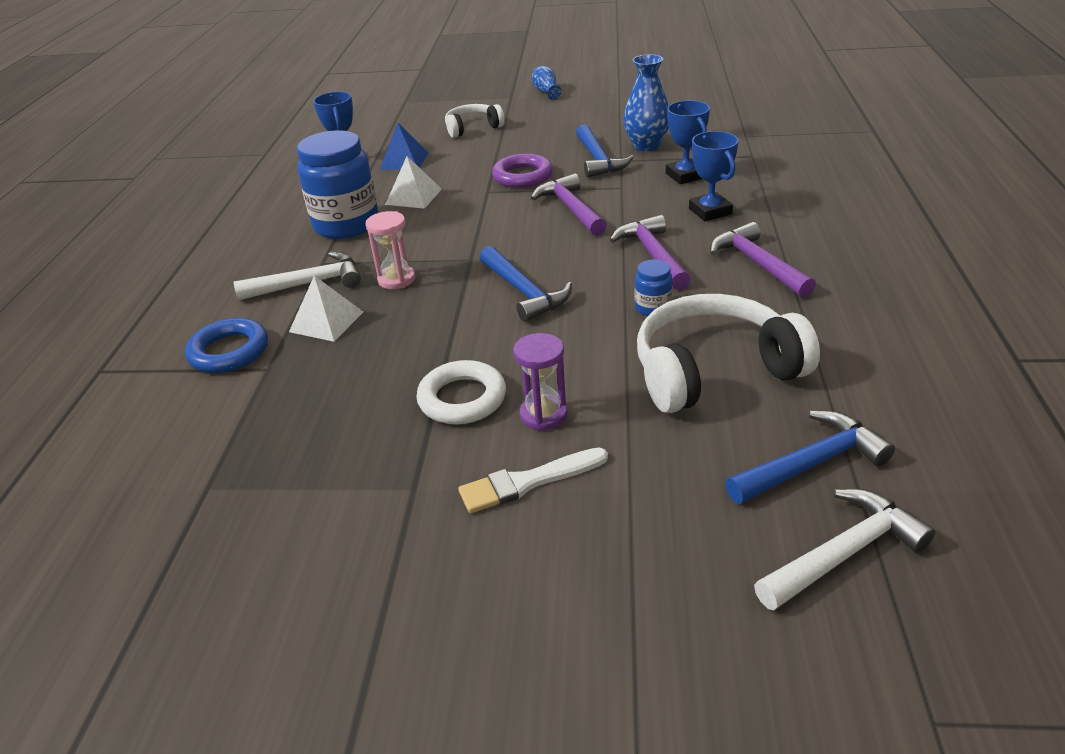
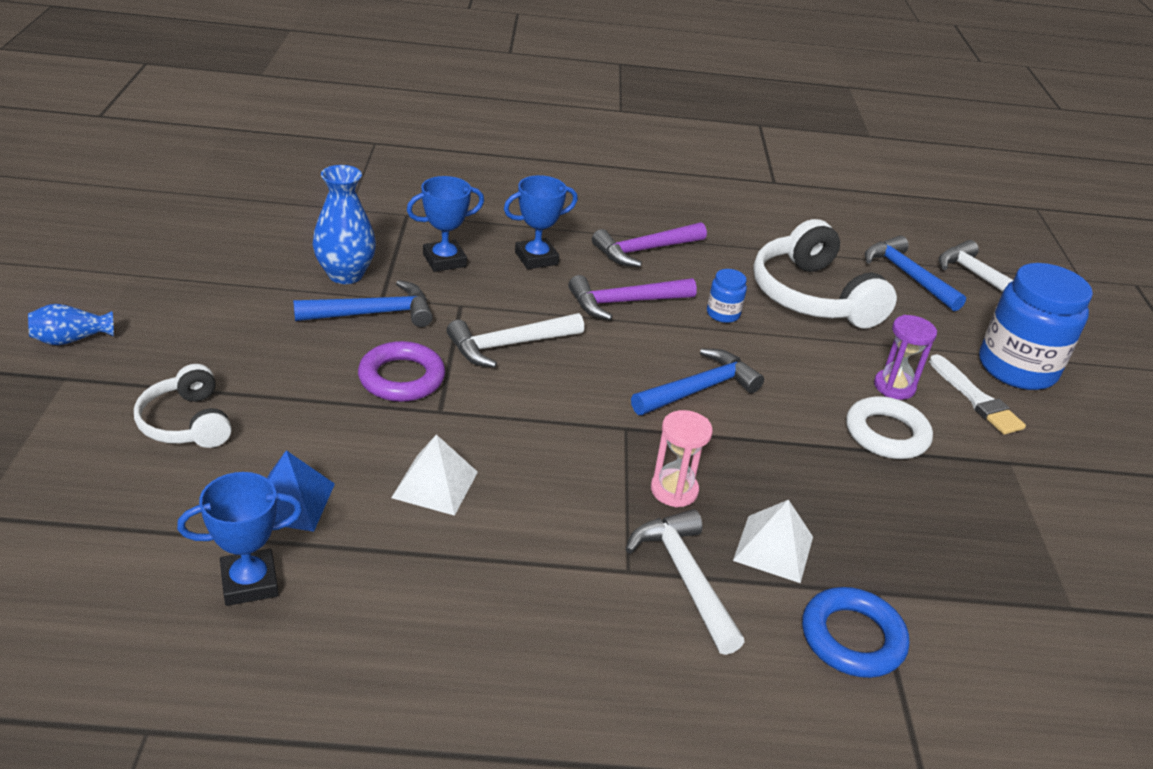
camera: 100 degrees left, 0 degrees up
(346, 225) = (515, 554): blue jar -> blue jar (1016, 368)
(571, 209) = (509, 345): purple hammer -> white hammer

